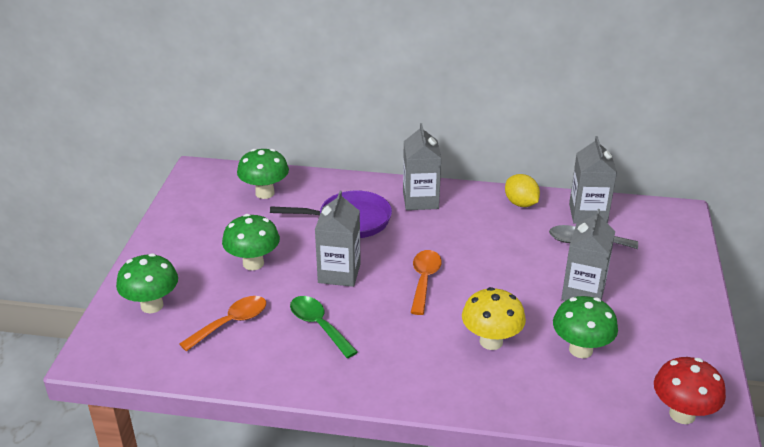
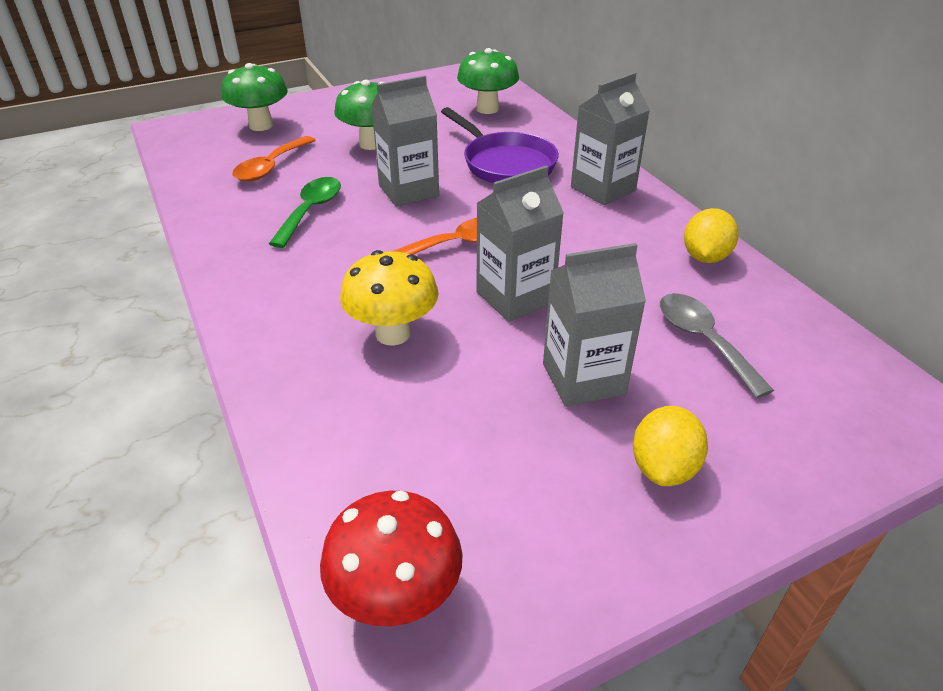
camera: 55 degrees right, 5 degrees up
(231, 323) = (271, 167): orange spoon -> orange spoon turned 105 degrees clockwise
(580, 349) = (452, 421): green mushroom -> none
(588, 214) = (771, 320): grey carton -> grey carton (515, 297)
(659, 299) = (663, 467): none -> yellow lemon

